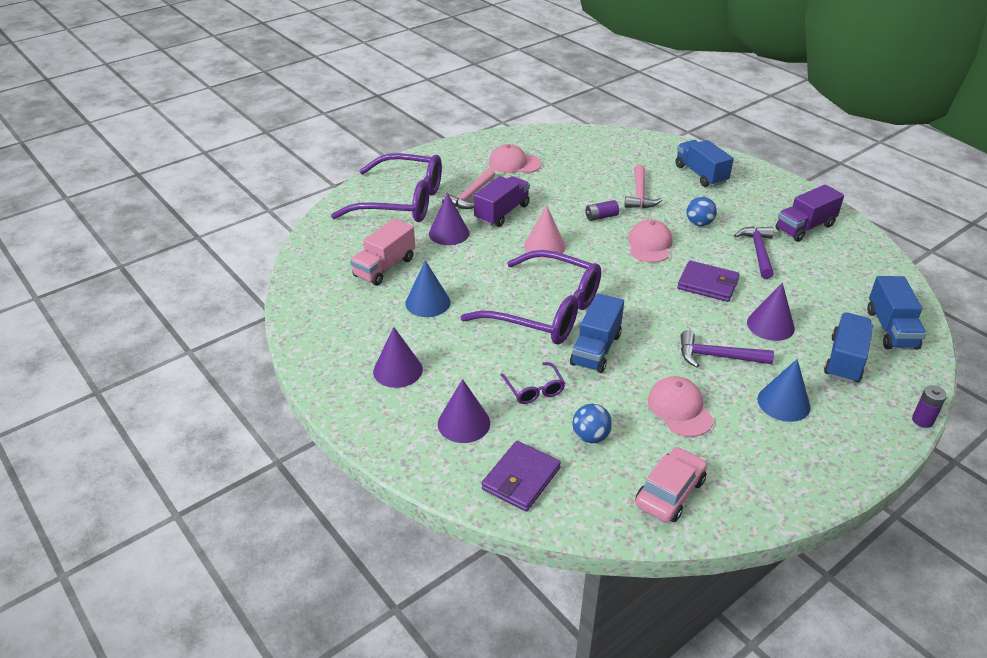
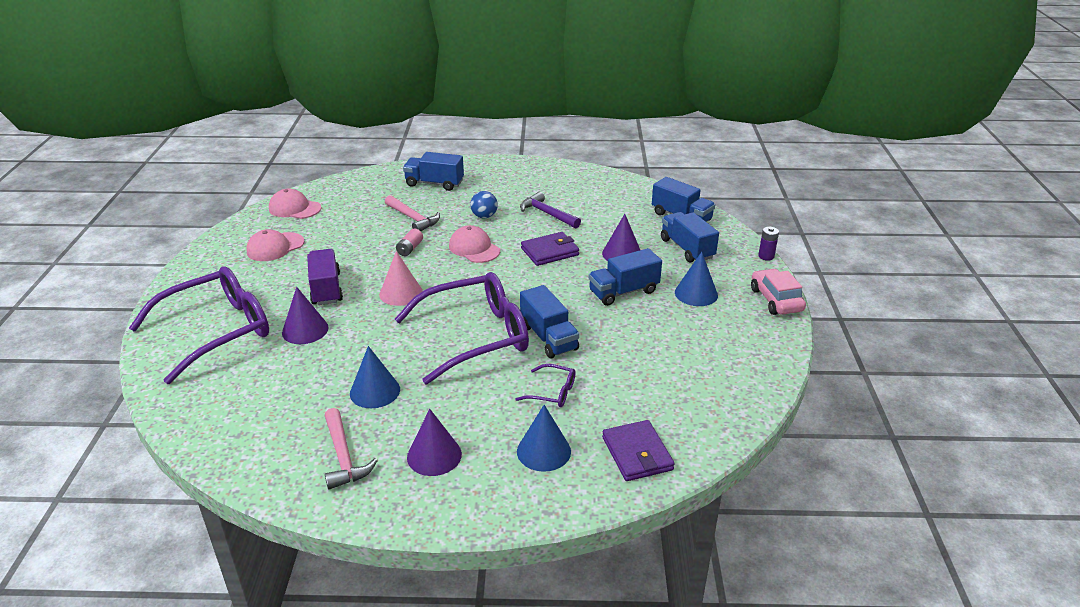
camera: 50 degrees left, 5 degrees down
(384, 267) = (290, 390): pink truck -> none
(464, 423) = (543, 451): purple cone -> blue cone
(471, 196) = (277, 291): pink hammer -> pink hammer (344, 457)
(590, 436) = (633, 393): blue ball -> none
(601, 217) = (410, 249): purple battery -> pink battery
(670, 492) = (723, 389): pink car -> pink car (776, 300)
(680, 409) = (653, 337): pink cap -> pink cap (294, 208)
(717, 356) = (623, 292): purple hammer -> blue truck
(805, 227) = (550, 184): purple truck -> none

